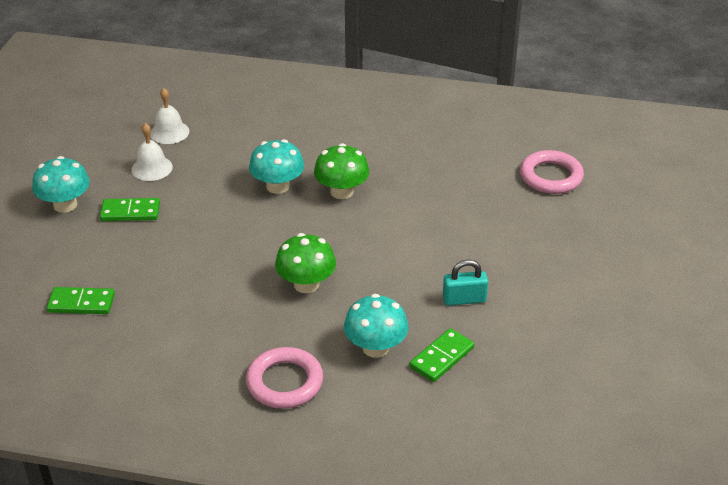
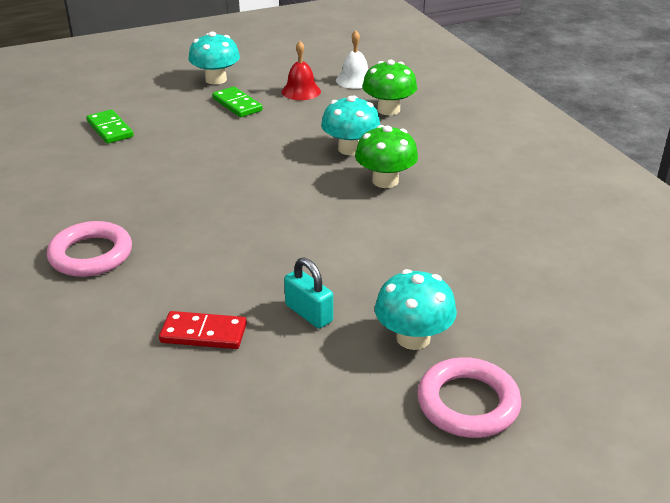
camera: 55 degrees right, 5 degrees down
(152, 168) = (301, 91): white bell -> red bell
(306, 284) = (234, 214): green mushroom -> green mushroom (388, 110)
(375, 347) = (182, 286): turquoise mushroom -> turquoise mushroom (413, 338)
(442, 357) = (203, 333): green domino -> red domino
(551, 177) = (589, 294): pink ring -> pink ring (468, 403)

